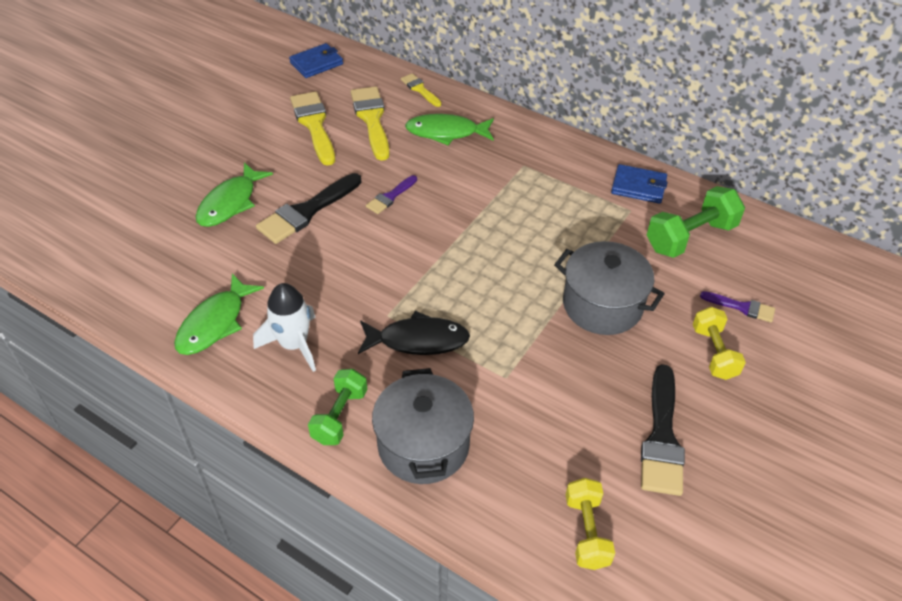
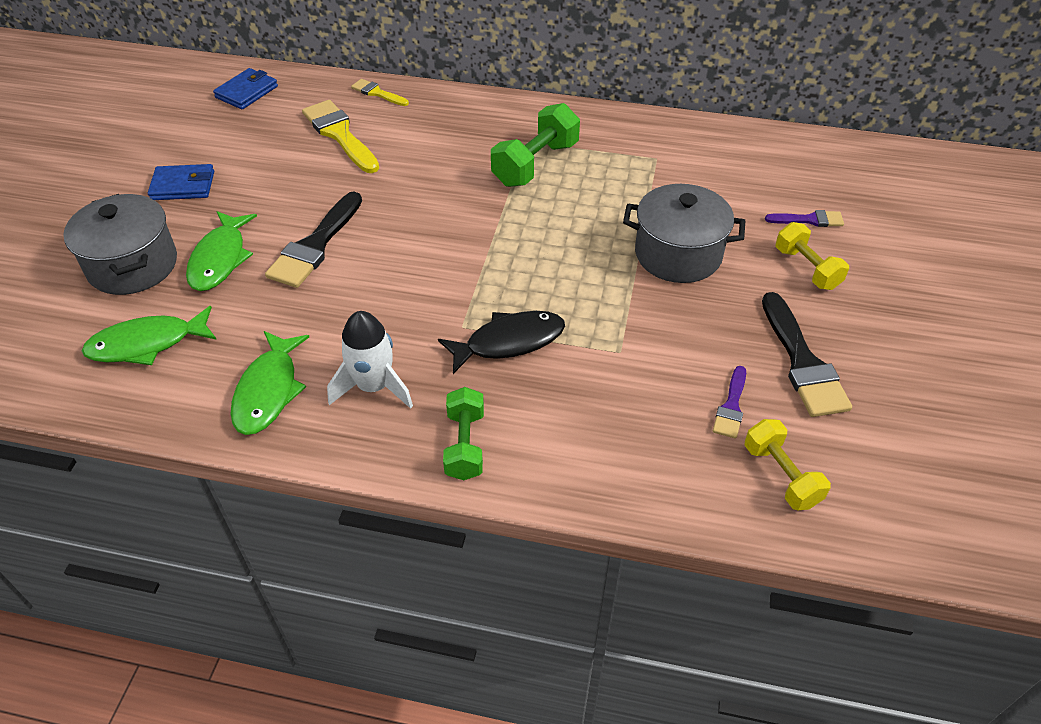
camera: 20 degrees left, 0 degrees up
(314, 125) = (277, 155): yellow brush -> none
(390, 197) = (402, 207): purple brush -> purple brush (731, 406)
(423, 445) = (571, 445): grey pot -> grey pot (133, 265)
(446, 132) = (428, 129): green fish -> green fish (147, 344)
(638, 187) = (652, 134): blue wallet -> blue wallet (183, 186)
(690, 237) = (727, 168): green dumbbell -> green dumbbell (535, 164)

